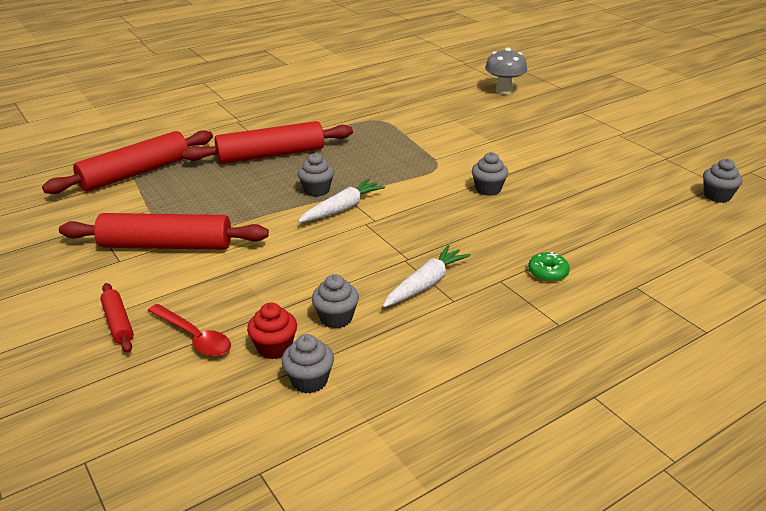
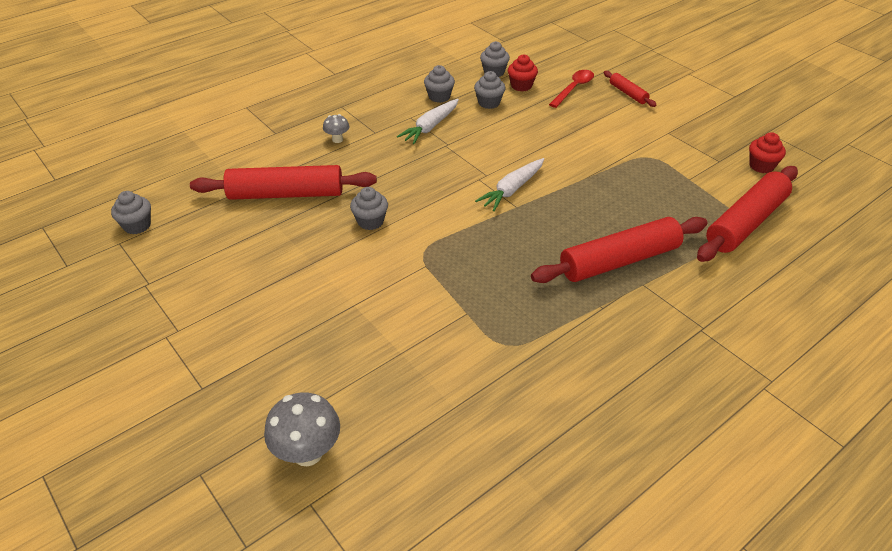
camera: 175 degrees right, 10 degrees up
(56, 218) = (761, 166): none -> red cupcake
(166, 245) = (643, 146): red rolling pin -> red rolling pin (286, 194)
(194, 337) = (573, 88): red spoon -> red spoon turned 90 degrees clockwise
(316, 190) = (544, 210): grey cupcake -> grey cupcake (439, 97)
(548, 273) = (337, 139): green donut -> grey mushroom

